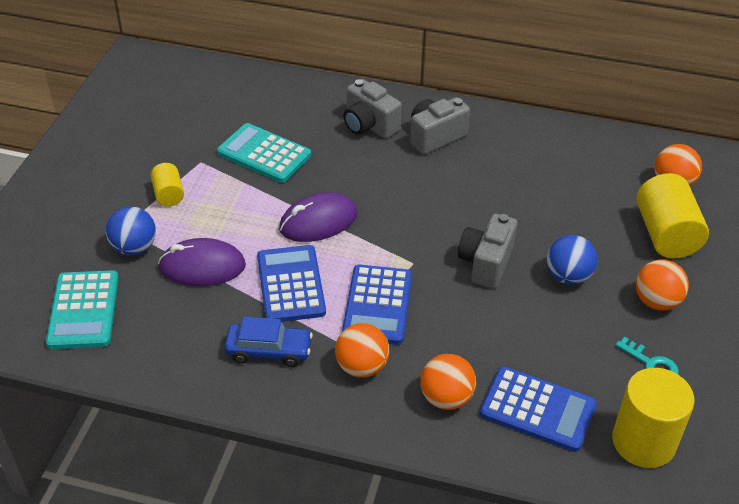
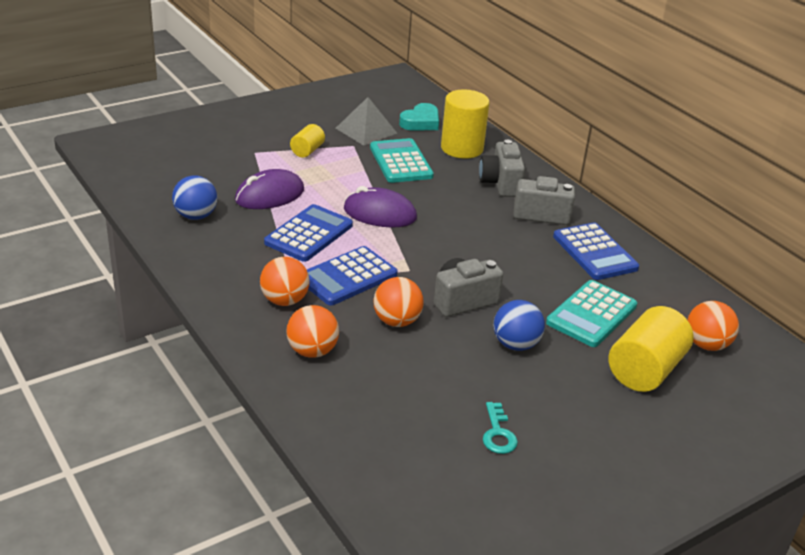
camera: 40 degrees right, 10 degrees down
(84, 310) = (171, 177): turquoise calculator -> turquoise calculator (591, 314)
(134, 248) = (245, 165): blue ball -> blue ball (196, 216)
(190, 137) = (366, 130): none -> grey pyramid
(202, 267) = (269, 195): purple mouse -> purple mouse turned 75 degrees counterclockwise
(224, 98) = (421, 122): none -> turquoise heart
(269, 350) = (241, 257): blue car -> none
(537, 409) = (365, 399): blue calculator -> blue calculator (594, 252)
(643, 441) = (414, 470): yellow cylinder -> yellow cylinder (462, 148)
(656, 301) = (566, 402): orange ball -> orange ball (396, 321)

